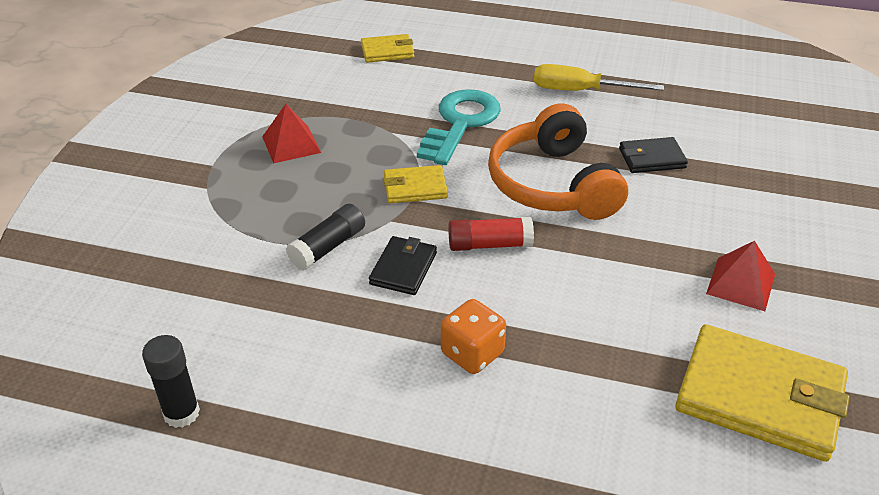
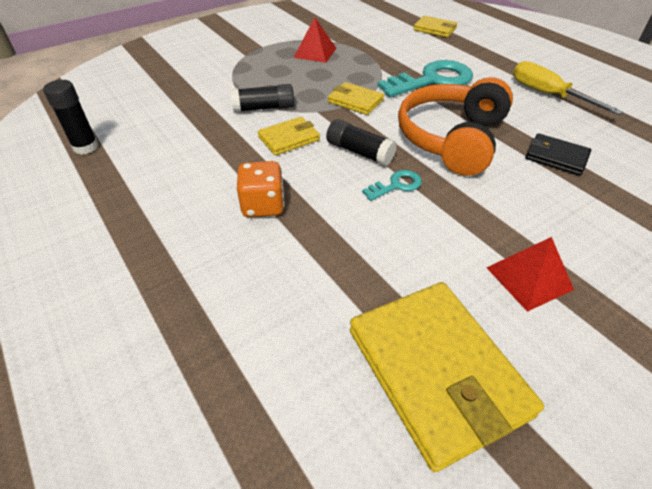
camera: 40 degrees right, 5 degrees up
(403, 268) = (289, 138): black wallet -> yellow wallet
(489, 244) = (359, 152): red glue stick -> black glue stick
(561, 261) = (396, 185): none -> turquoise key

